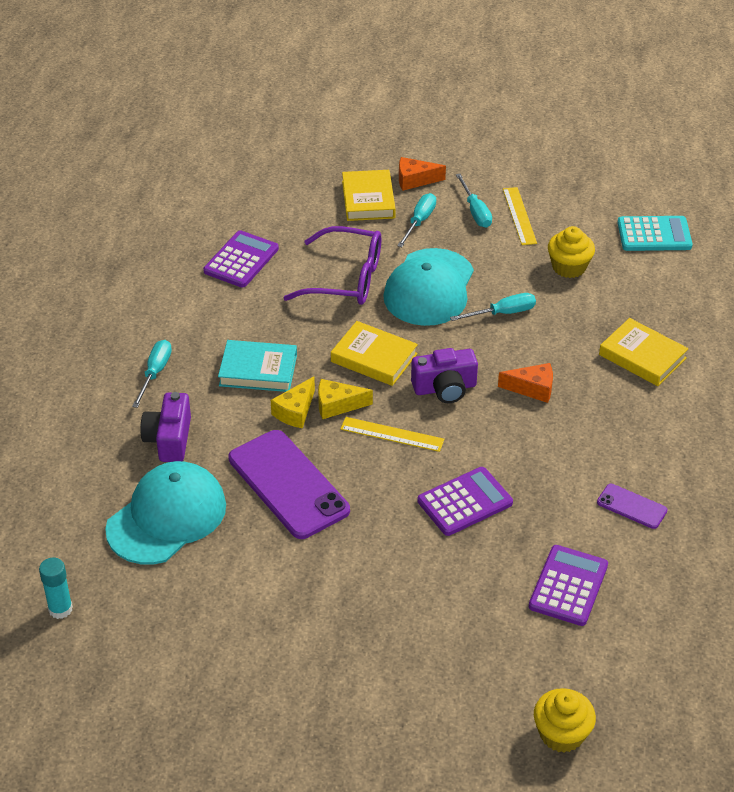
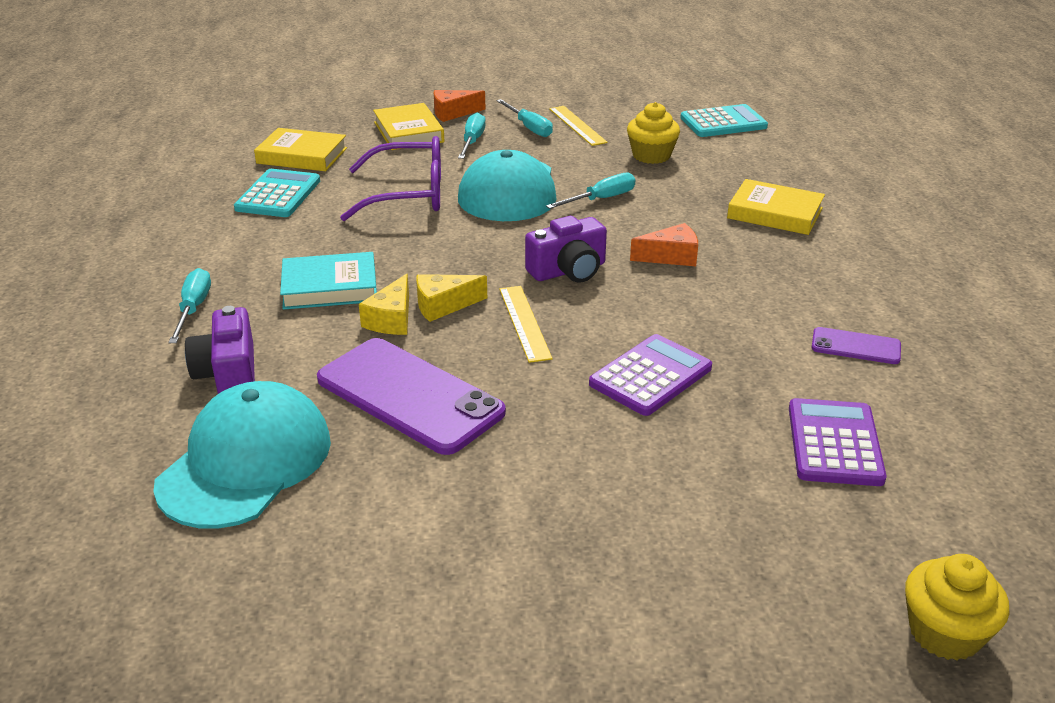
camera: 15 degrees left, 10 degrees down
(60, 609) = (95, 617): turquoise glue stick -> none
(241, 260) = (278, 195): purple calculator -> turquoise calculator
(374, 358) = (470, 256): yellow book -> yellow book (302, 156)
(392, 434) = (525, 323): yellow ruler -> yellow ruler turned 75 degrees clockwise

